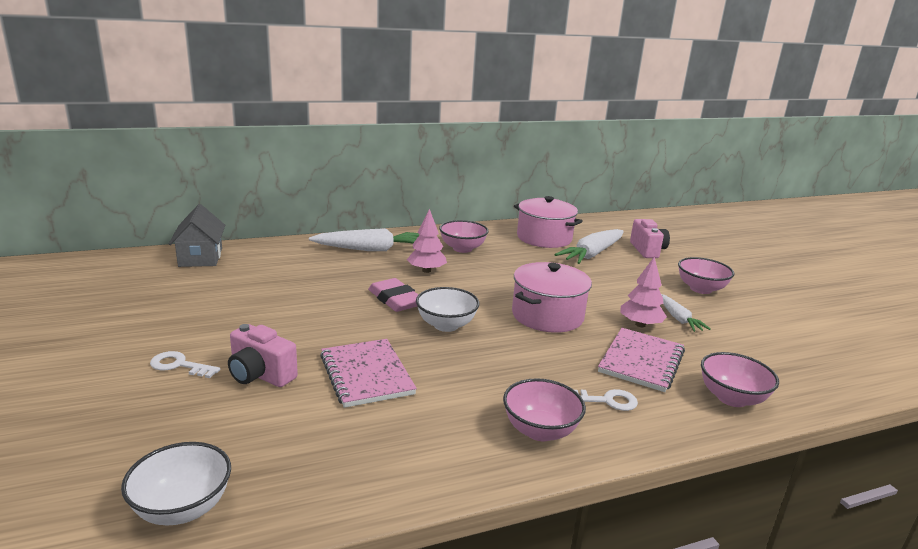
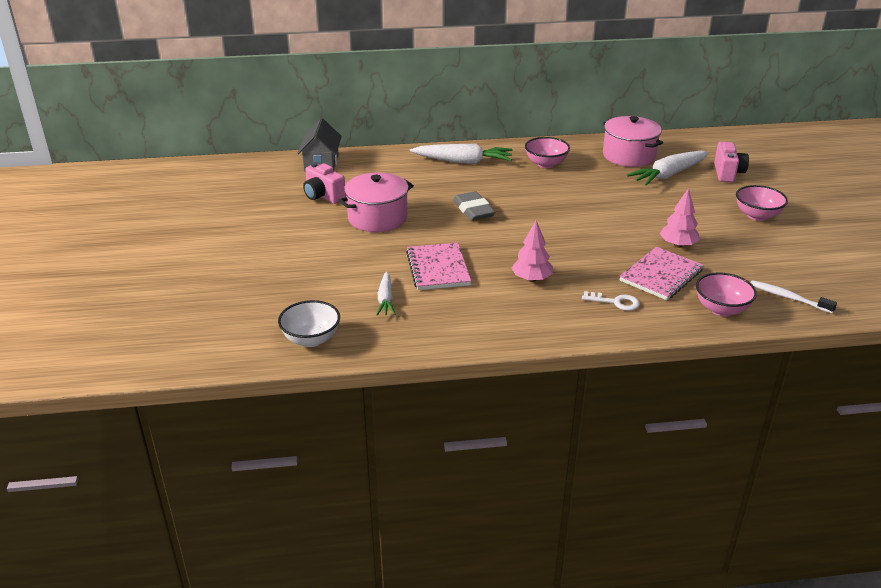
camera: 15 degrees right, 10 degrees up
(180, 365) = (307, 251): white key -> none
(260, 375) = (362, 263): pink camera -> pink camera (323, 196)
(395, 299) = (473, 210): pink eraser -> grey eraser
(426, 270) = (507, 184): pink tree -> pink tree (531, 279)
(446, 325) = (509, 234): white bowl -> none
(540, 430) = (554, 318): pink bowl -> none
(547, 315) = (598, 232): pink pot -> pink pot (377, 218)
(678, 318) = (717, 242): white carrot -> white carrot (385, 299)
(792, 376) = (788, 297): none -> white toothbrush

